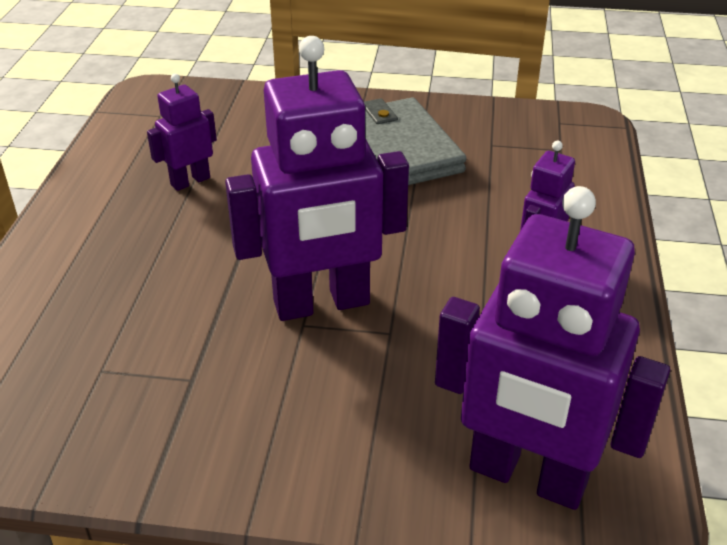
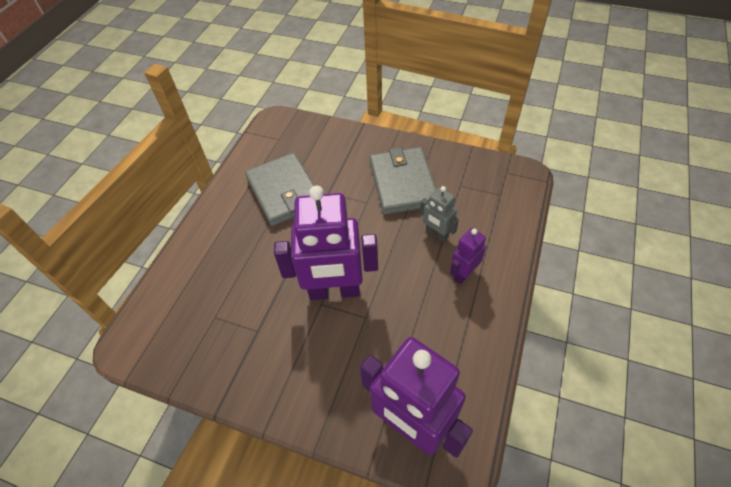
camera: 15 degrees right, 15 degrees up
(190, 181) = (284, 192): purple robot -> grey wallet
(475, 208) = (436, 234): none -> grey robot

